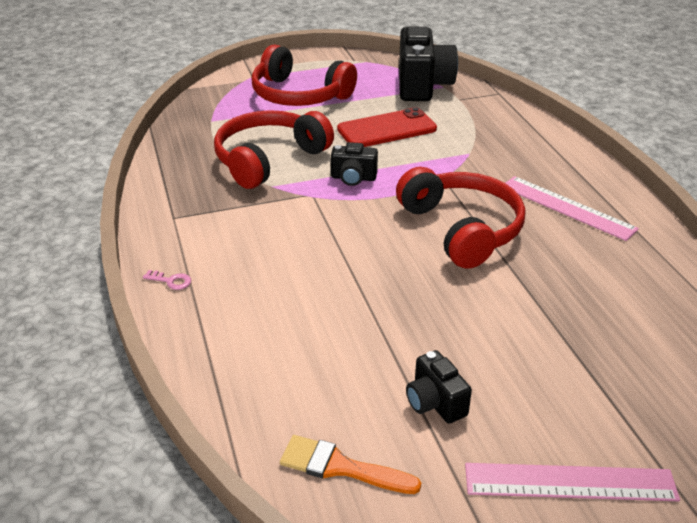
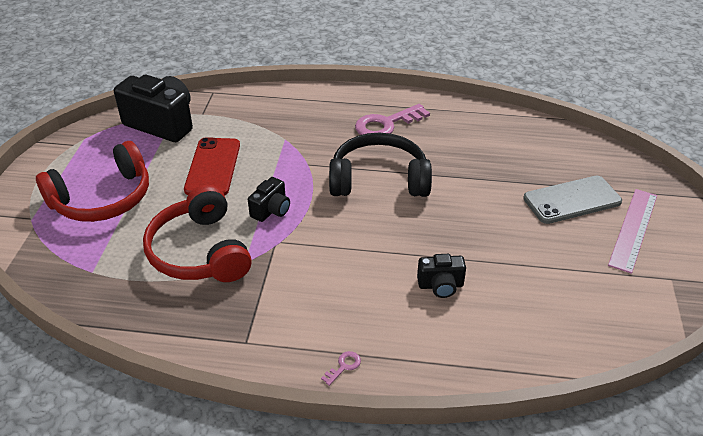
camera: 65 degrees left, 5 degrees up
(340, 467) = (593, 324): orange brush -> none
(435, 403) = (551, 259): black camera -> black camera (440, 285)
(462, 229) = (379, 179): red headphones -> black headphones
(567, 207) = (386, 124): pink ruler -> pink key
(575, 401) = (572, 200): none -> grey phone

